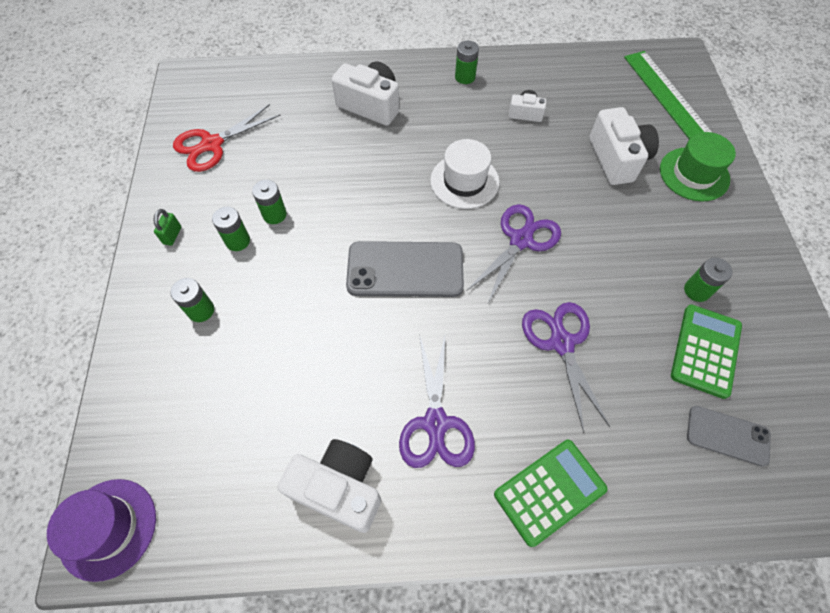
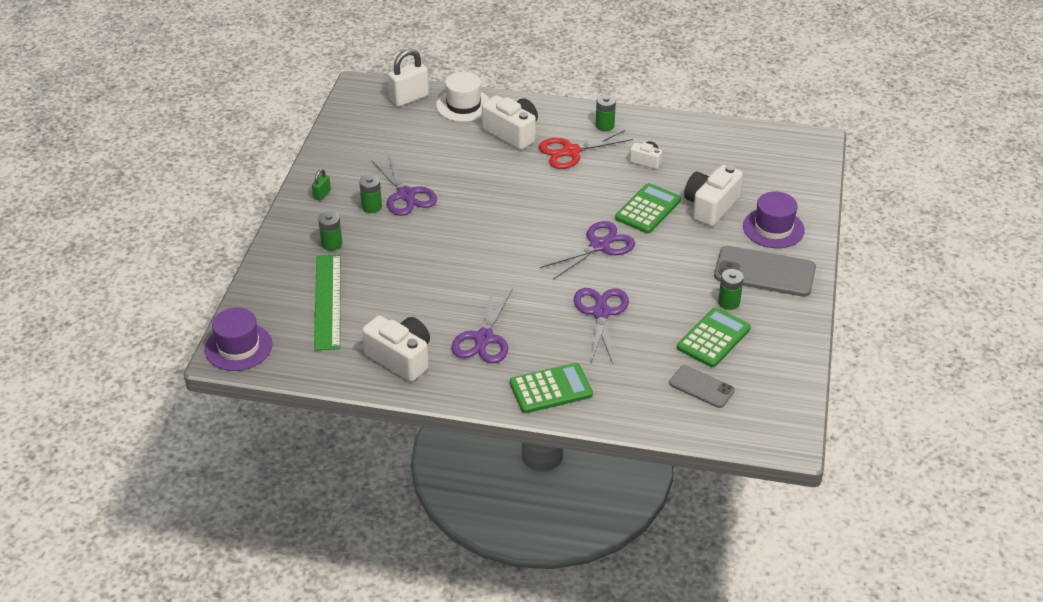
camera: 15 degrees right, 20 degrees down
(212, 144) = (370, 139): red scissors -> red scissors (571, 151)
(244, 81) = (409, 98): none -> white padlock
(274, 214) = (406, 195): green battery -> purple scissors
(405, 269) = (497, 247): grey phone -> grey phone (764, 272)
(464, 181) = (570, 199): white hat -> white hat (463, 105)
(553, 177) = (648, 209): none -> green calculator
(617, 159) = (710, 206): white camera -> white camera turned 150 degrees counterclockwise
(667, 97) = (783, 170): green ruler -> green ruler (327, 301)
(694, 174) = (773, 228): green hat -> purple hat

